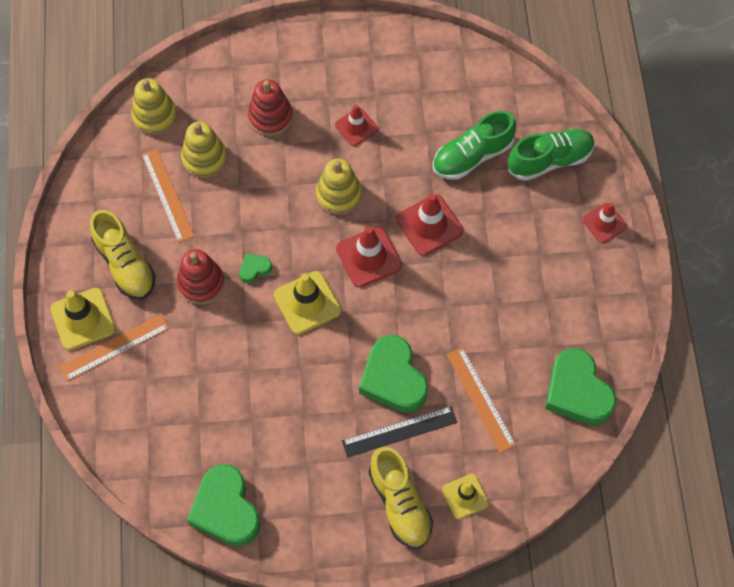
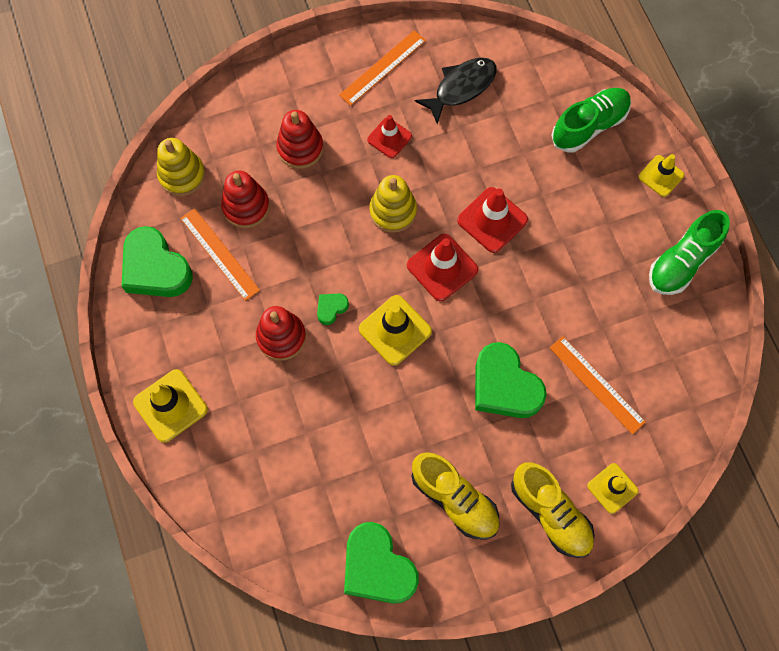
camera: 15 degrees left, 5 degrees up
(114, 347) = (212, 427): orange ruler -> orange ruler (382, 67)
(125, 264) = (197, 337): yellow shoe -> yellow shoe (454, 499)
(204, 158) = (246, 207): yellow stacking toy -> red stacking toy
(399, 432) = (527, 439): black ruler -> none
(438, 96) = (461, 88): none -> black fish
(472, 156) = (512, 140): green shoe -> green shoe (682, 262)
(577, 391) = (688, 352): green heart -> green heart (155, 268)
(604, 223) = (661, 176): red traffic cone -> yellow traffic cone

